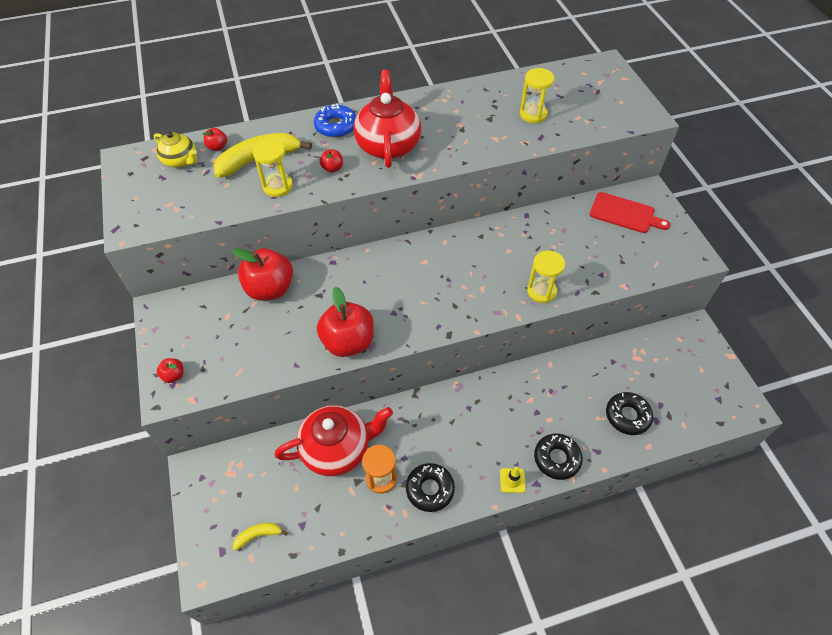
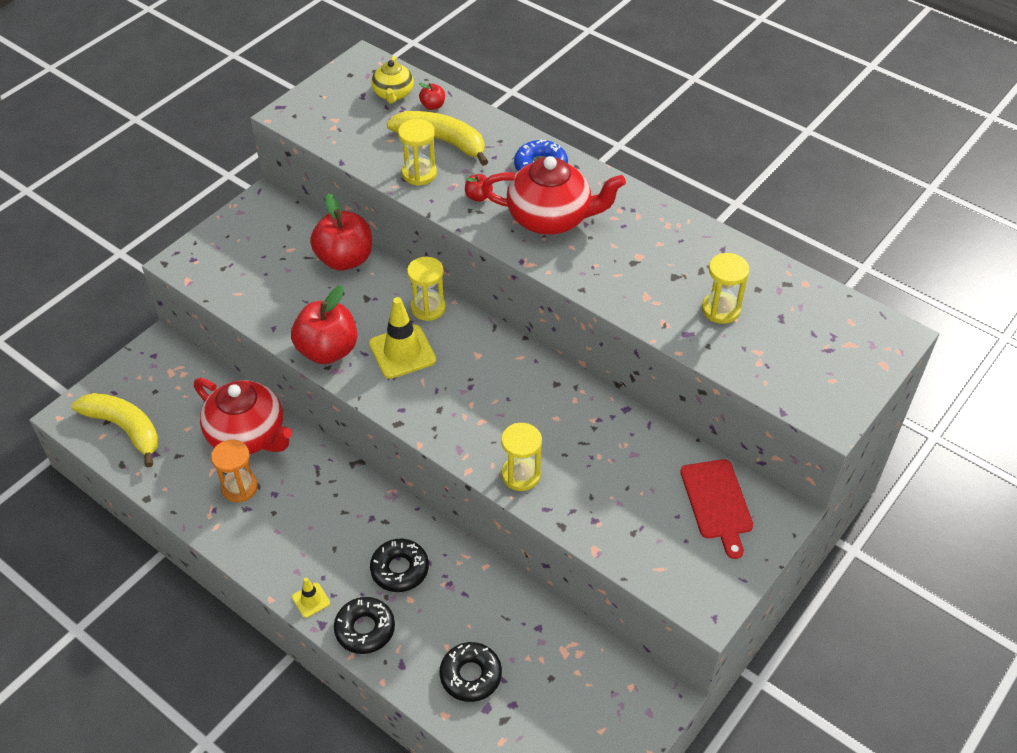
camera: 55 degrees right, 5 degrees down
(174, 375) = (202, 254): red apple -> none
(258, 535) = (125, 429): yellow banana -> yellow banana, size x2.06
(360, 266) = (428, 308): none -> yellow hourglass
(387, 300) = (402, 352): none -> yellow traffic cone
(388, 145) = (551, 218): red teapot -> red teapot turned 45 degrees clockwise
(430, 489) = (254, 533): black donut -> black donut (400, 569)

